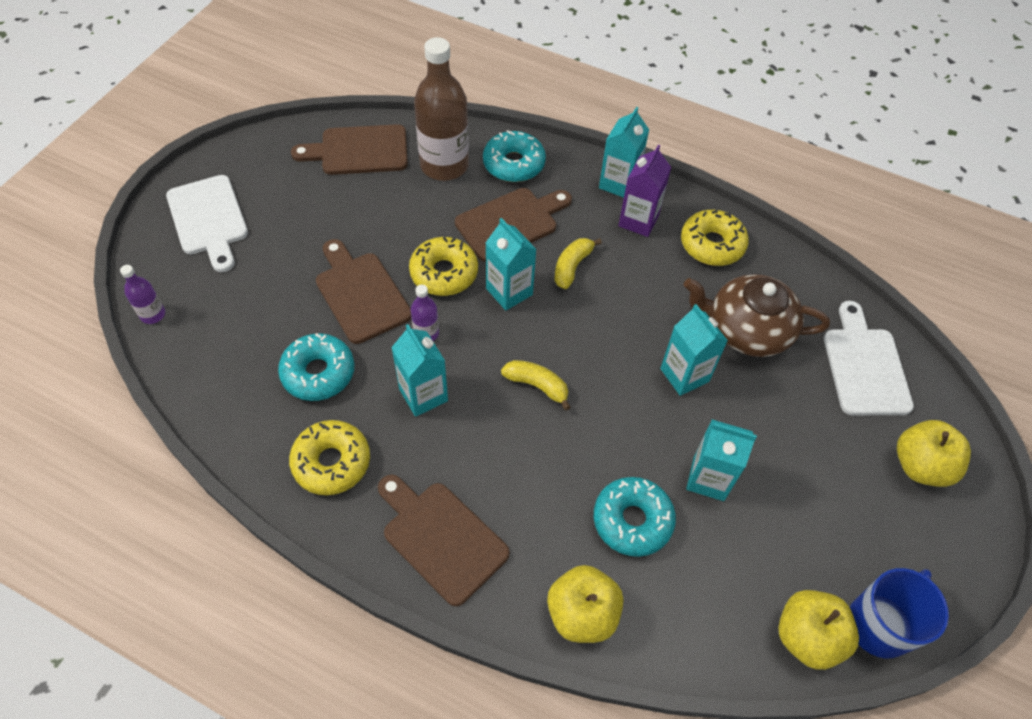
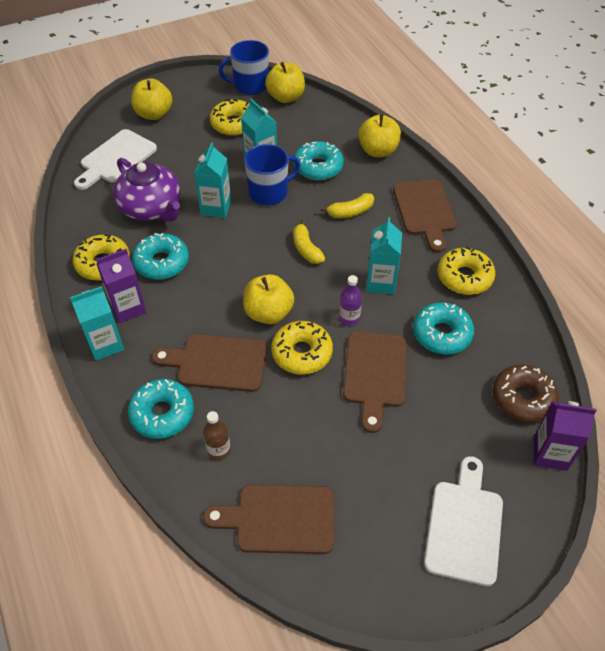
camera: 140 degrees left, 5 degrees down
(153, 314) = (550, 453): purple bottle -> purple carton
(199, 352) = (522, 398): none -> brown donut
(359, 151) = (279, 519): brown cutting board -> brown cutting board turned 150 degrees clockwise
(444, 165) = (219, 450): brown bottle -> brown bottle, size x0.45
(509, 291) = (268, 313): turquoise carton -> yellow apple
(572, 267) = (209, 304): yellow banana -> yellow banana (350, 212)
(650, 436) = (269, 192): none -> blue mug
(662, 278) = (162, 262): none -> turquoise donut
(747, 330) = (151, 208): brown teapot -> purple teapot
(811, 522) = (234, 124): none -> yellow donut

